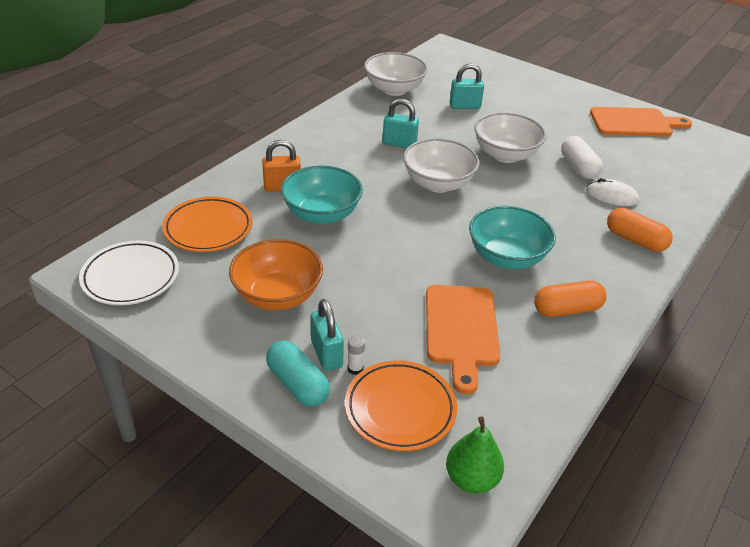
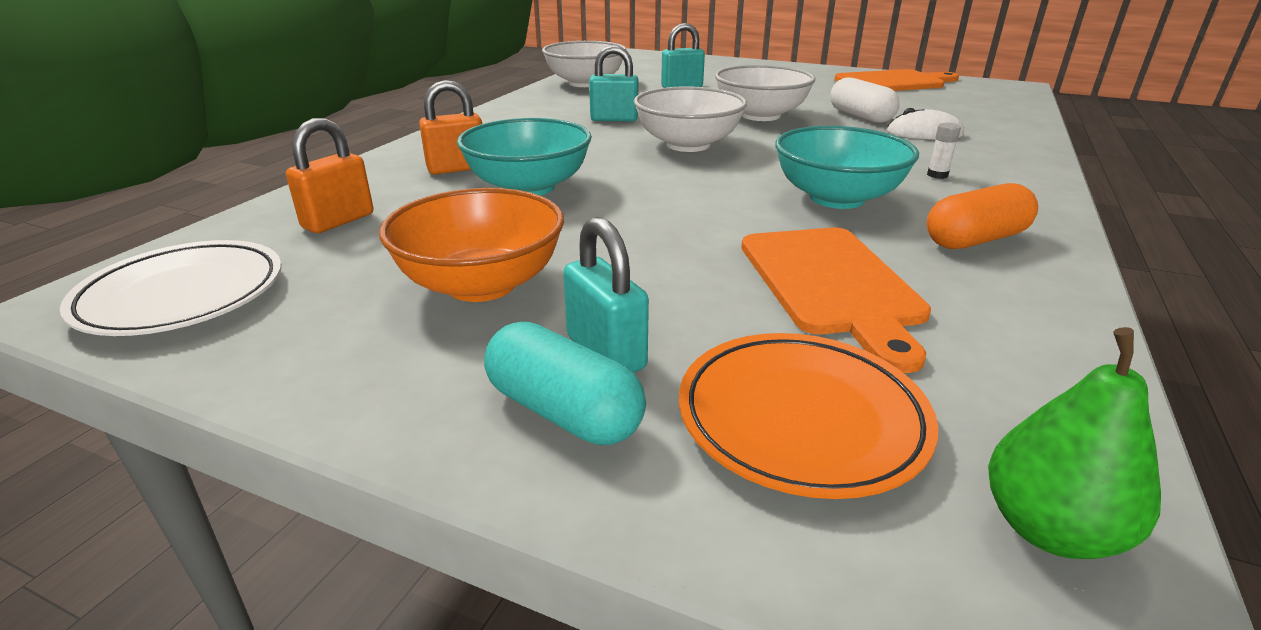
camera: 10 degrees left, 10 degrees down
(208, 228) = (338, 221): orange plate -> orange padlock
(355, 368) = (673, 366): white glue stick -> white glue stick (937, 175)
(635, 240) = (994, 164): orange capsule -> none

